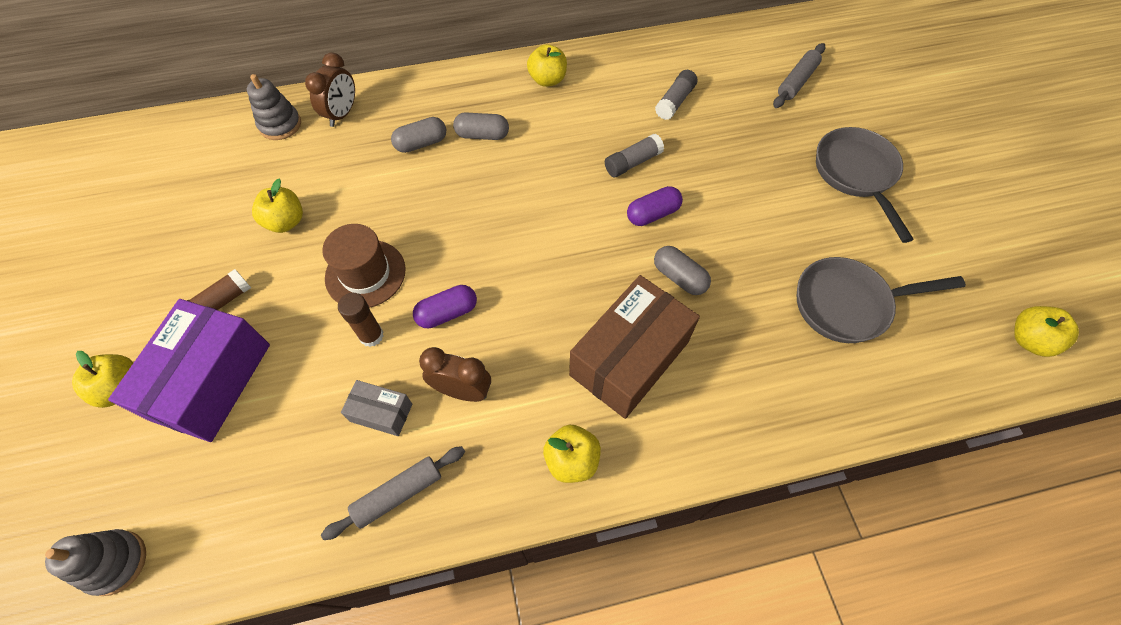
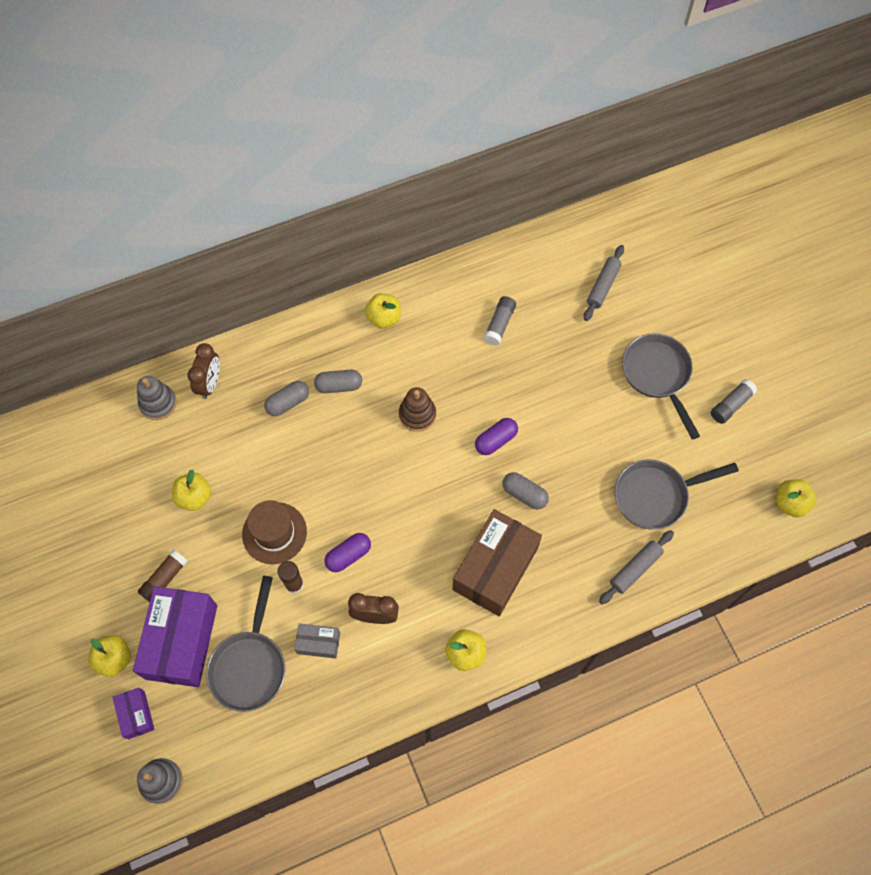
camera: 10 degrees left, 5 degrees up
(119, 464) = (136, 715): none -> purple box
(285, 426) = (250, 665): none -> grey pan
(398, 494) = (347, 699): grey rolling pin -> grey rolling pin (635, 569)
(565, 175) = (417, 414): none -> brown stacking toy
(632, 162) = (472, 393): grey glue stick -> grey glue stick (731, 405)

